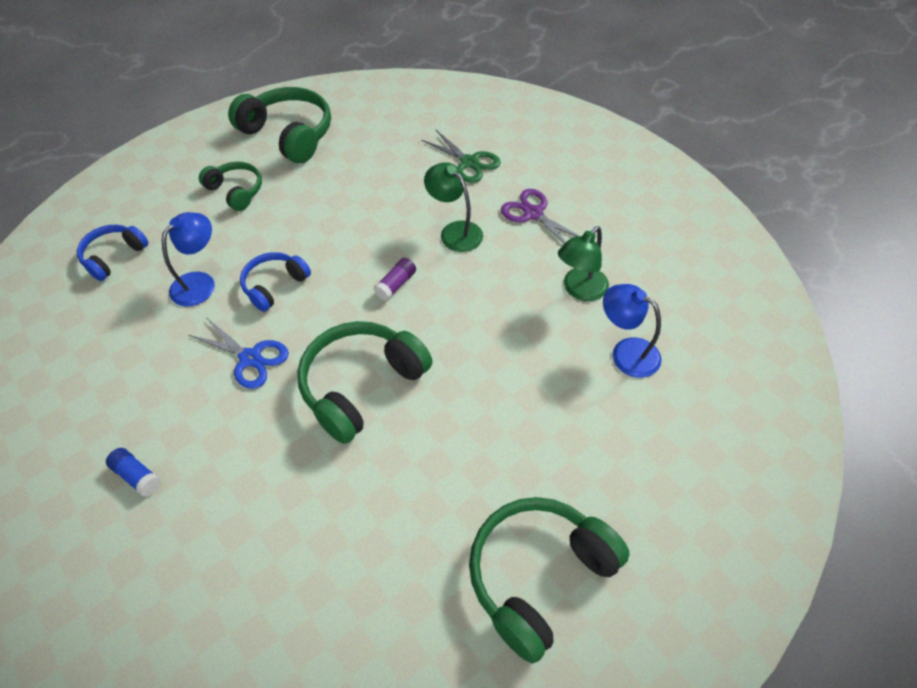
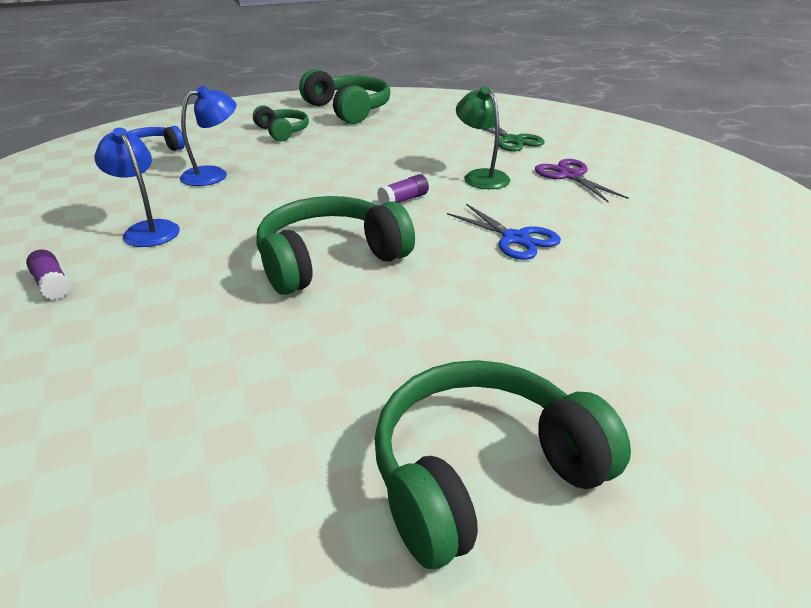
camera: 15 degrees right, 20 degrees down
(137, 476) = (52, 284): blue glue stick -> purple glue stick
(250, 358) = (226, 224): blue scissors -> blue scissors (515, 239)
(274, 285) = (281, 185): blue headphones -> none
(580, 290) = (610, 230): green lamp -> none
(626, 352) = (660, 283): blue lamp -> blue lamp (147, 229)

